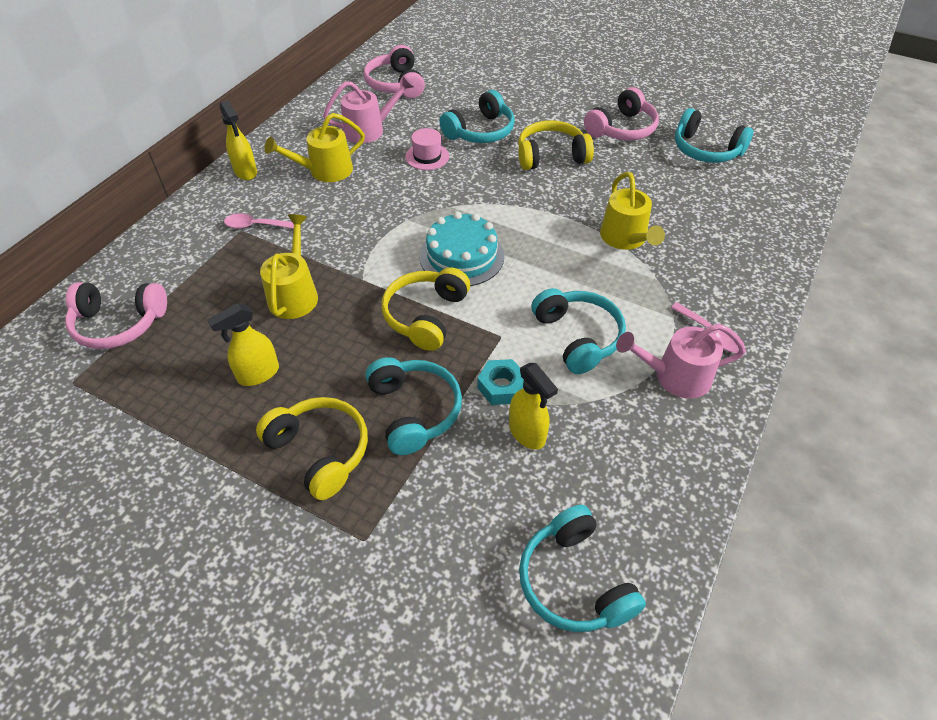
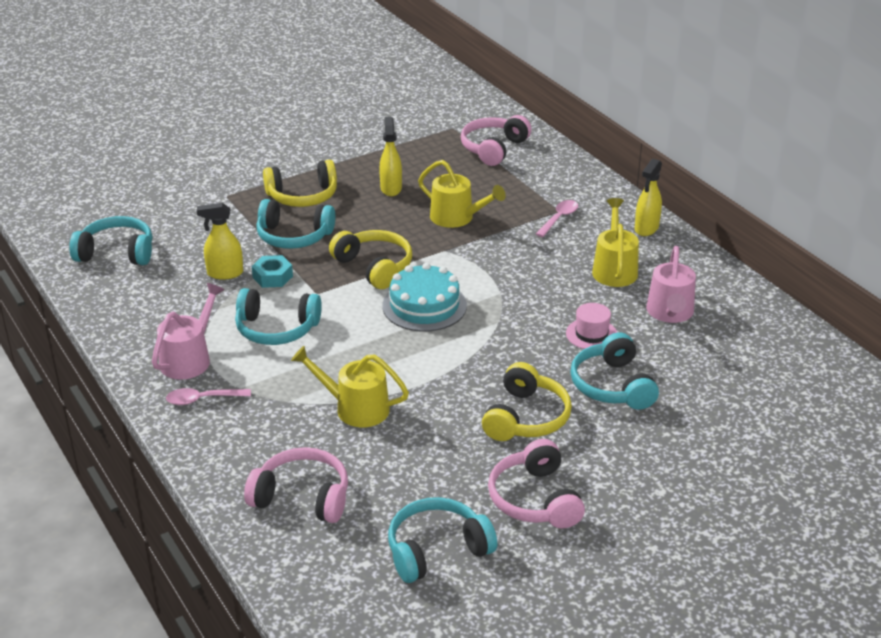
camera: 120 degrees right, 15 degrees down
(246, 172) = (646, 228): yellow spray bottle -> yellow spray bottle turned 60 degrees counterclockwise
(396, 84) = (760, 358): pink headphones -> pink headphones (302, 497)

